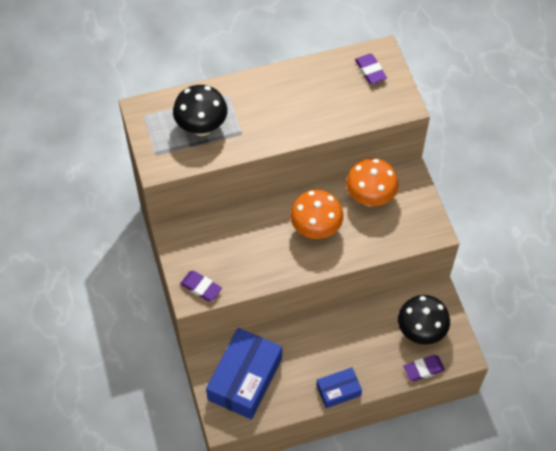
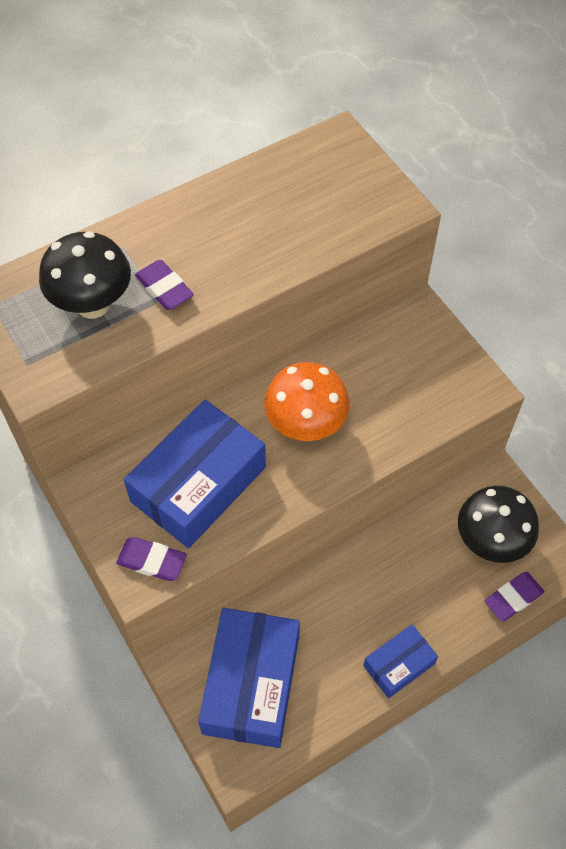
camera: 15 degrees left, 0 degrees up
(240, 249) = (198, 484): none -> blue box
(370, 71) = (330, 167): purple eraser -> purple eraser (164, 288)
(370, 198) = (372, 360): orange mushroom -> none

